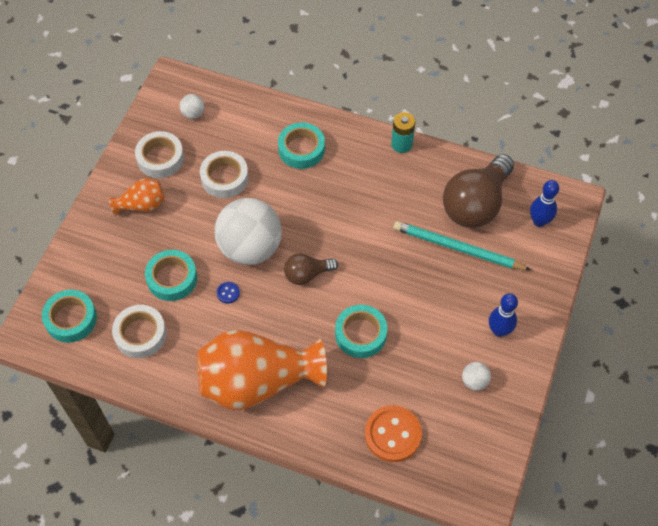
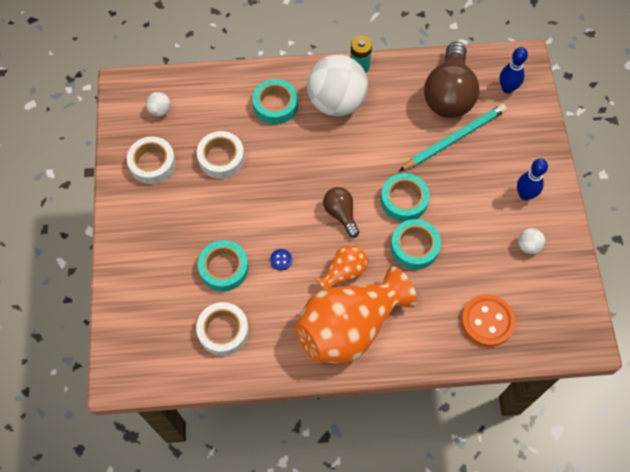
camera: 25 degrees left, 5 degrees up
(71, 319) = (151, 345): turquoise tape -> turquoise tape (404, 200)
(141, 205) = (159, 213): orange vase -> orange vase (343, 273)
(250, 248) = (278, 211): white ball -> white ball (336, 102)
(307, 274) = (341, 214): brown light bulb -> brown light bulb turned 105 degrees clockwise
(457, 248) = (454, 138): turquoise pencil -> turquoise pencil turned 150 degrees clockwise

